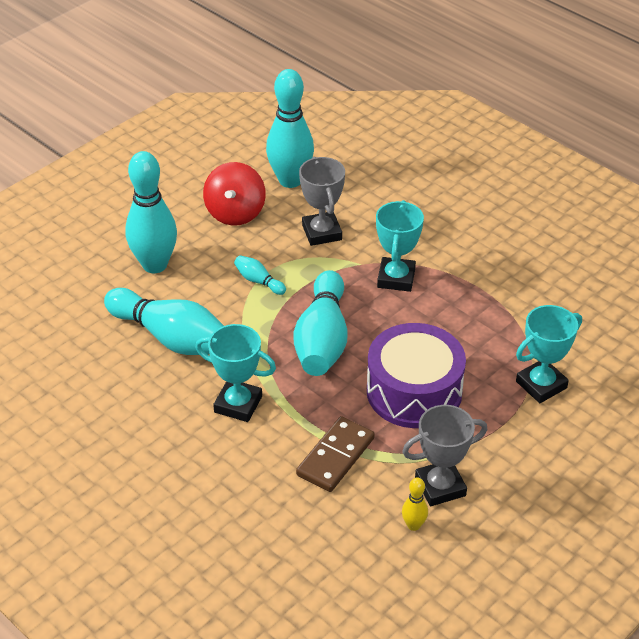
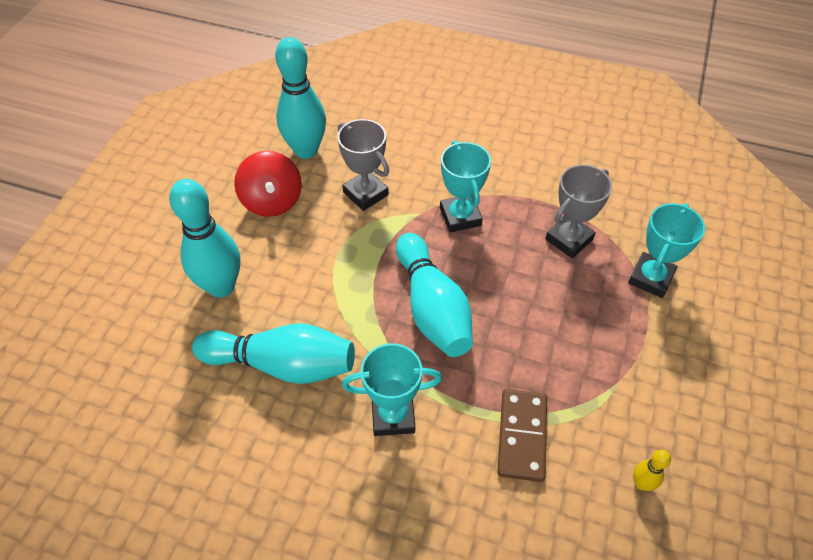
camera: 25 degrees left, 10 degrees up
(258, 281) = (335, 266): turquoise bowling pin -> none
(414, 391) = (548, 330): purple drum -> none
(440, 486) = (637, 427): grey trophy -> grey trophy (569, 239)

